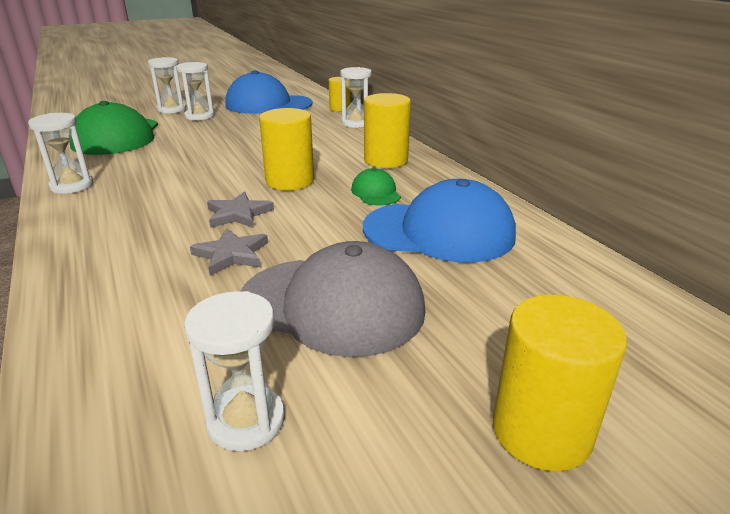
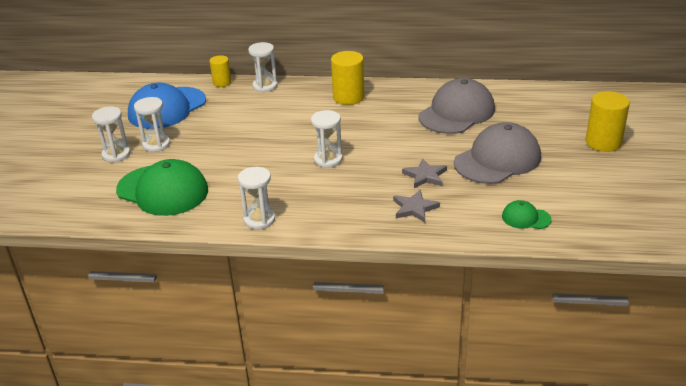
camera: 55 degrees left, 5 degrees up
(238, 214) = (376, 164): grey star -> grey star (414, 208)
(246, 420) = (558, 196): white hourglass -> white hourglass (328, 159)
(290, 181) = (345, 137): yellow cylinder -> none
(375, 192) = (392, 115): green cap -> green cap (526, 218)
(439, 231) = (456, 112): blue cap -> grey cap

